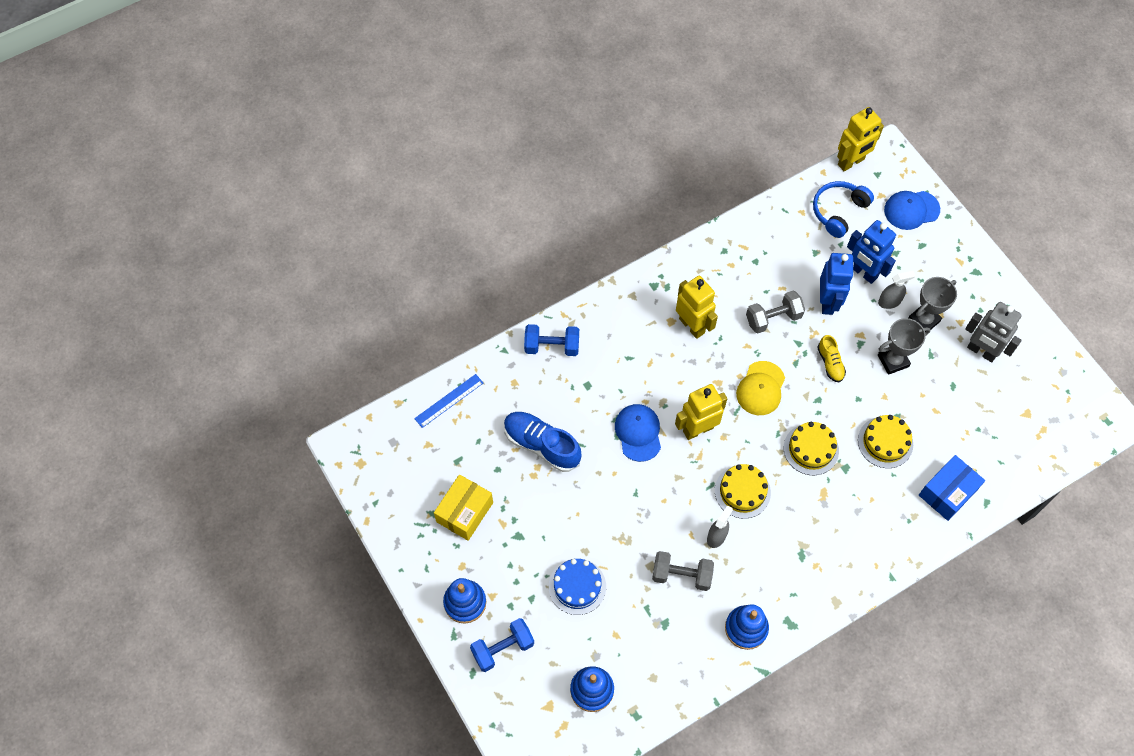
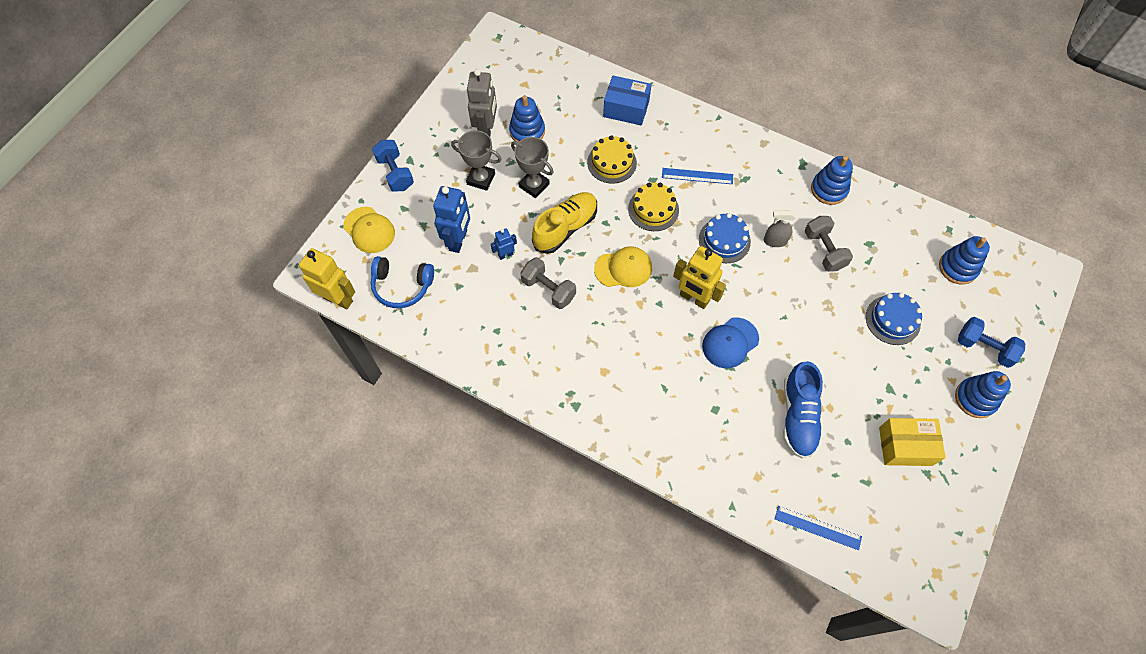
camera: 120 degrees left, 0 degrees up
(552, 346) = (698, 463): blue dumbbell -> blue dumbbell (395, 173)
(692, 325) = (597, 351): yellow robot -> none
(742, 491) = (724, 240): yellow cake -> blue cake
(827, 302) = (505, 255): blue robot -> blue robot, size x0.52
(828, 511) = (697, 176): none -> blue ruler
(830, 363) = (565, 228): yellow shoe -> yellow shoe, size x1.82
(889, 302) = (477, 209): grey spray bottle -> none
(911, 210) = (369, 230): blue cap -> yellow cap
(962, 386) = (527, 131): none -> blue stacking toy

